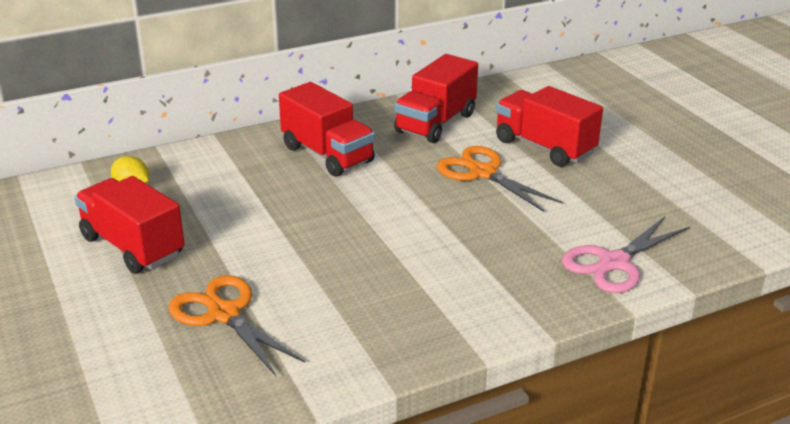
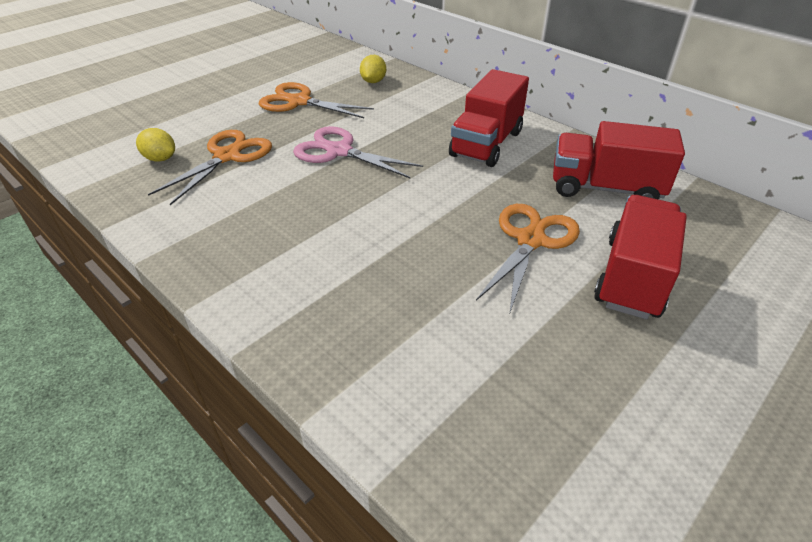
camera: 70 degrees right, 10 degrees up
(133, 246) = (299, 102): red truck -> orange scissors
(186, 368) = (160, 159): none -> yellow lemon
(614, 263) = (404, 386): pink scissors -> pink scissors (339, 151)

